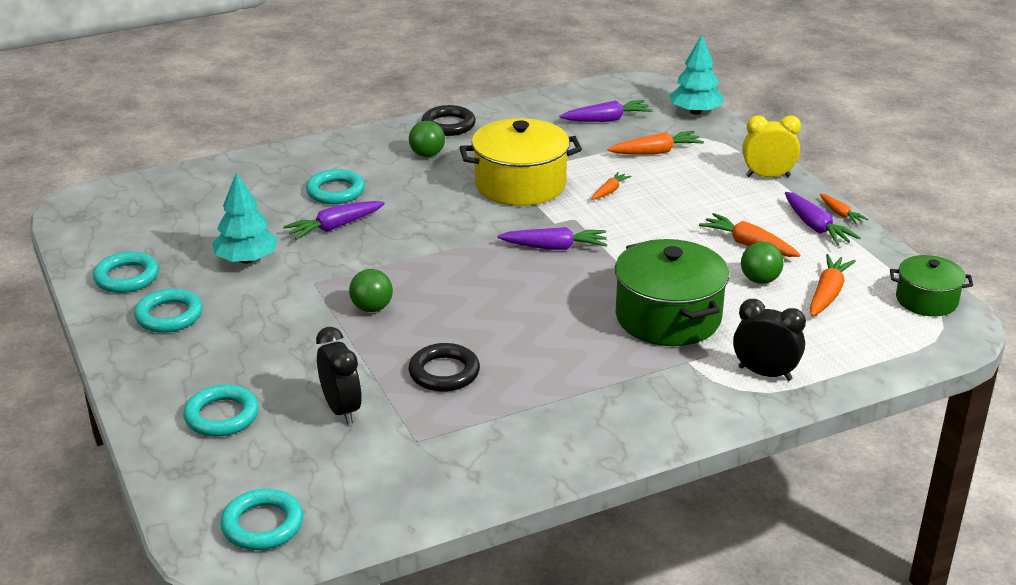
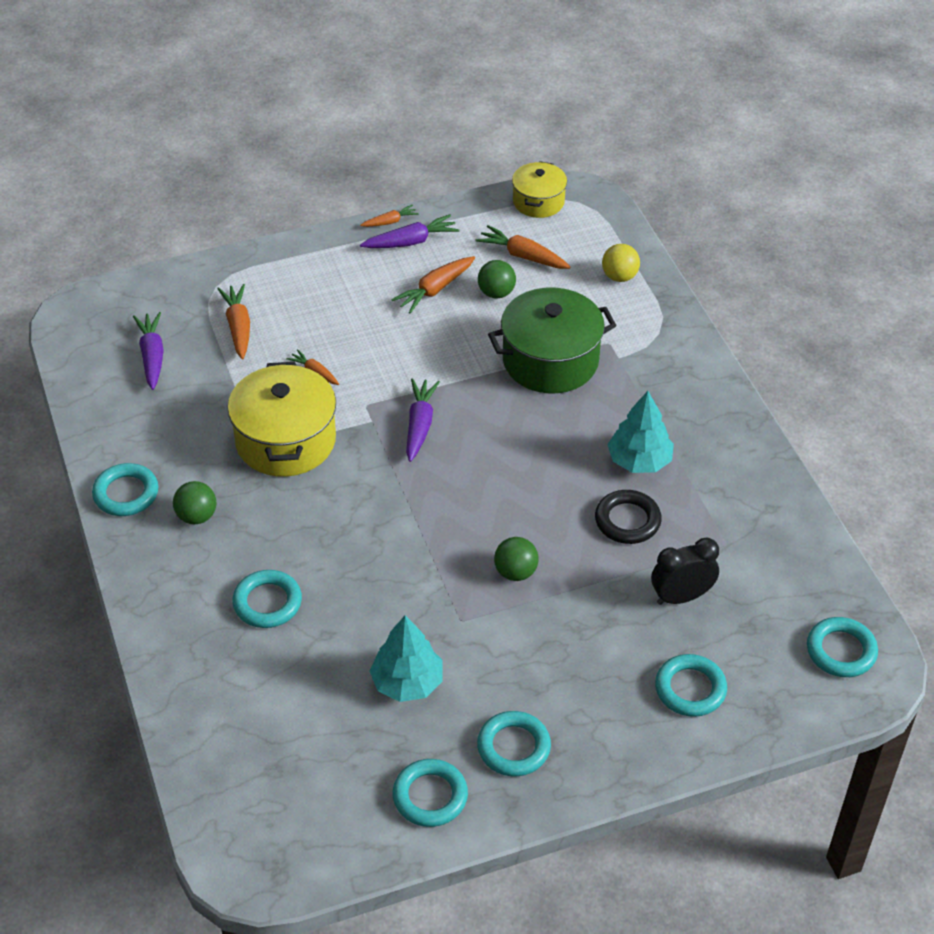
camera: 85 degrees left, 15 degrees up
(334, 227) = (349, 603): purple carrot -> none
(448, 125) = (126, 493): black ring -> turquoise ring
(695, 112) = (154, 284): turquoise tree -> turquoise tree (639, 461)
(765, 373) = (637, 314): black clock -> none
(768, 176) = (308, 255): yellow clock -> none
(824, 359) = (619, 276): none -> yellow ball
(926, 300) = (538, 201): green pot -> yellow pot

